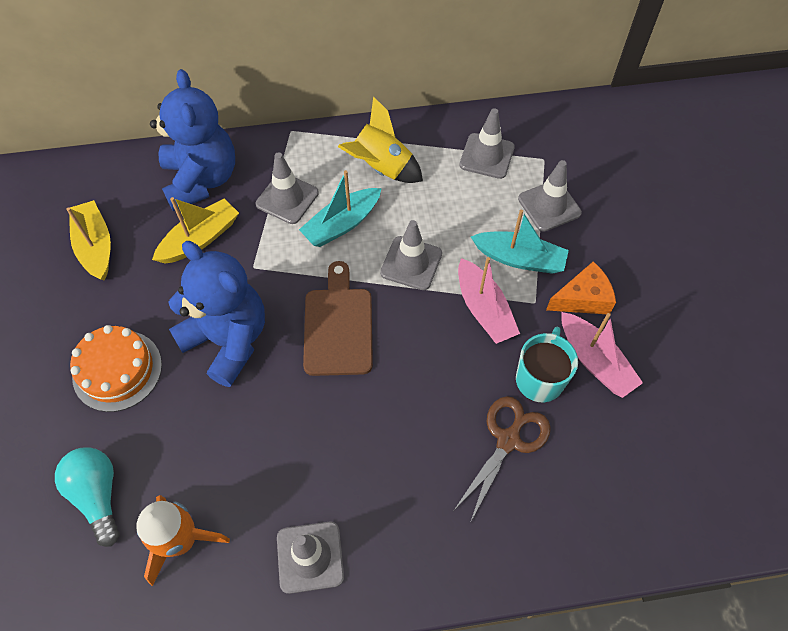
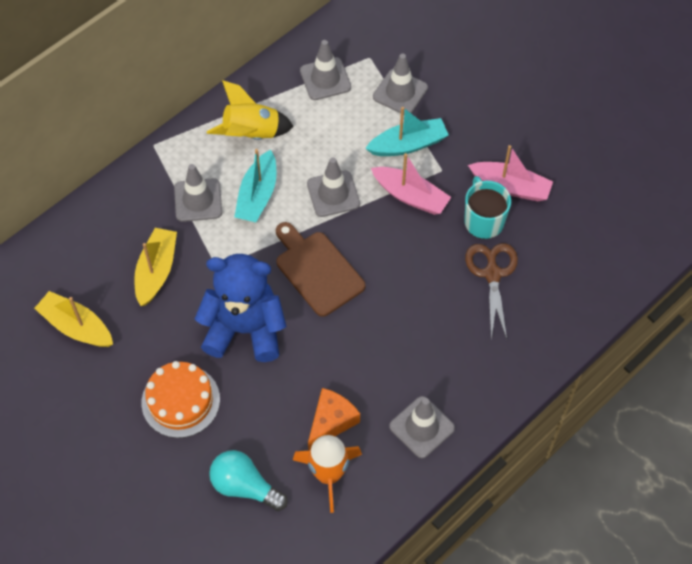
camera: 35 degrees left, 0 degrees up
(201, 180) = (115, 226): blue teddy bear -> none
(583, 298) = (472, 148): orange cheese -> orange cheese (331, 421)

